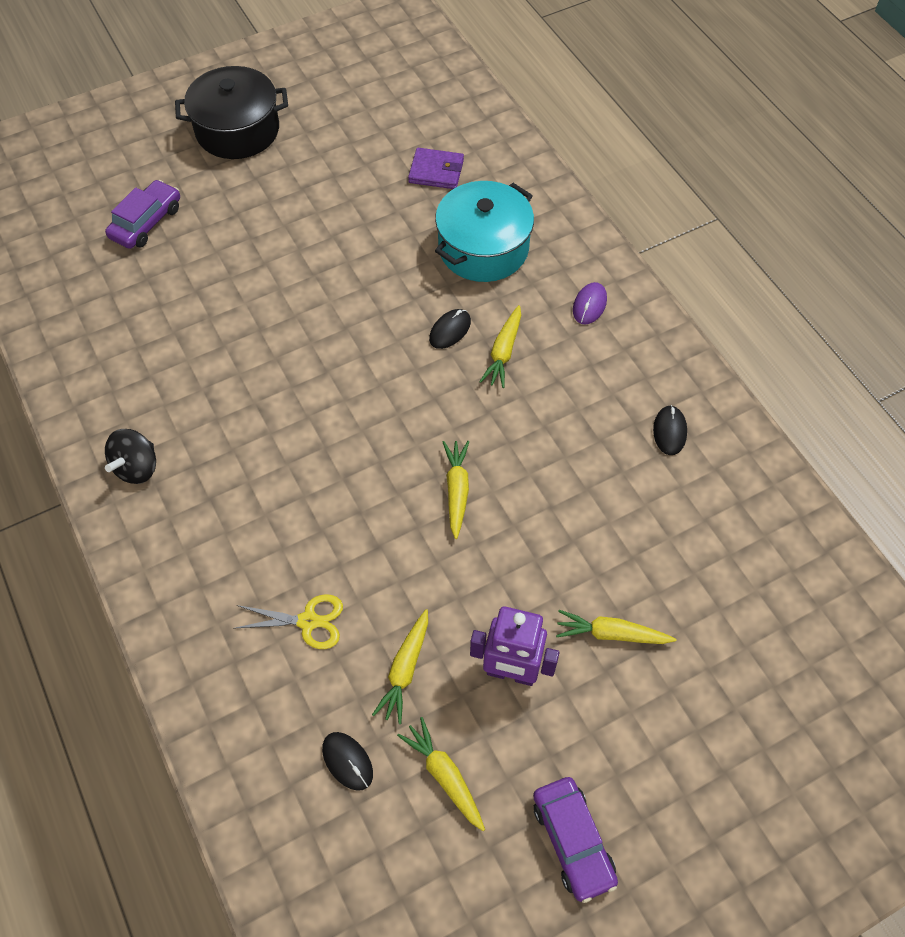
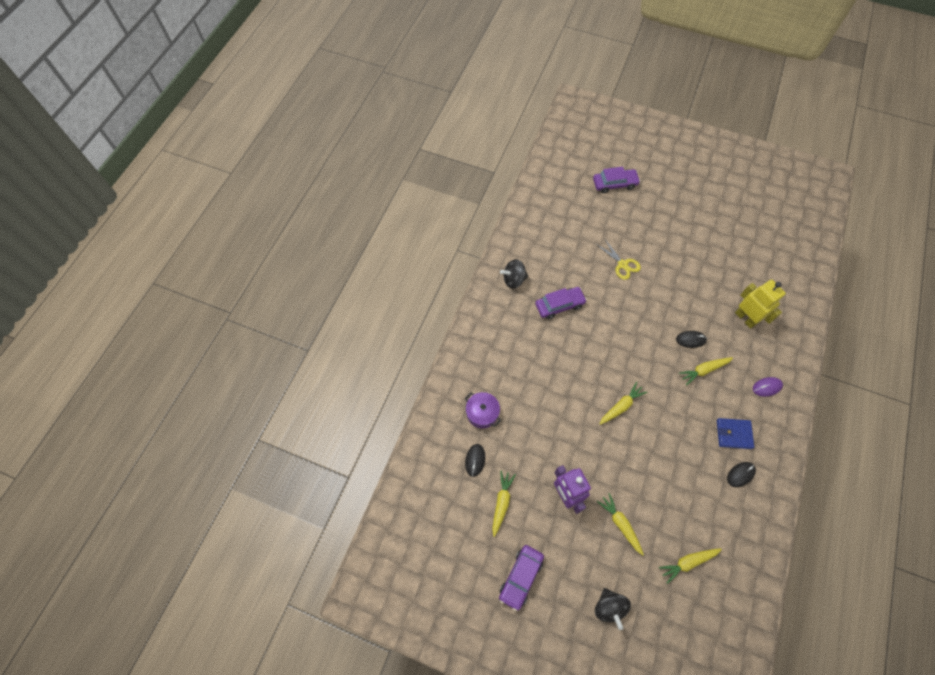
camera: 50 degrees right, 5 degrees up
(237, 130) = (692, 174): black pot -> none
(240, 441) = (559, 305): none -> purple car
(288, 688) = (482, 413): none -> purple pot
(308, 621) = (514, 397): yellow scissors -> yellow scissors (622, 265)
(405, 670) = (528, 451): yellow carrot -> yellow carrot (688, 562)
(436, 171) = (762, 265): purple wallet -> none
(483, 248) = (745, 318): turquoise pot -> yellow robot
(613, 393) = (733, 434): none -> blue wallet
(708, 748) = (609, 607): none -> black spinning top

